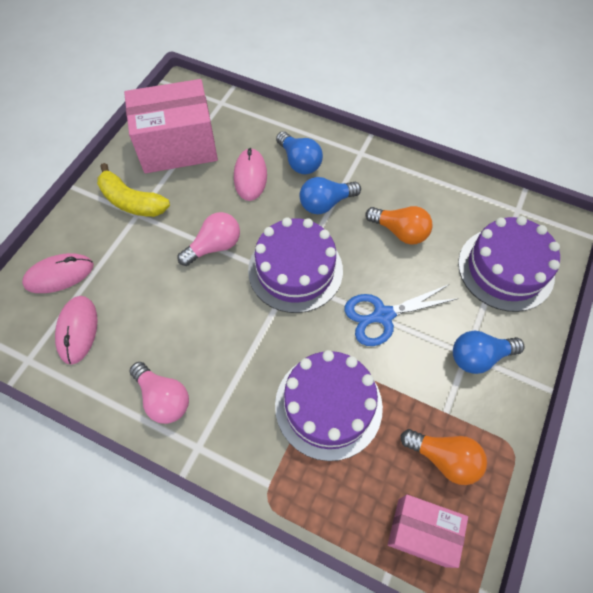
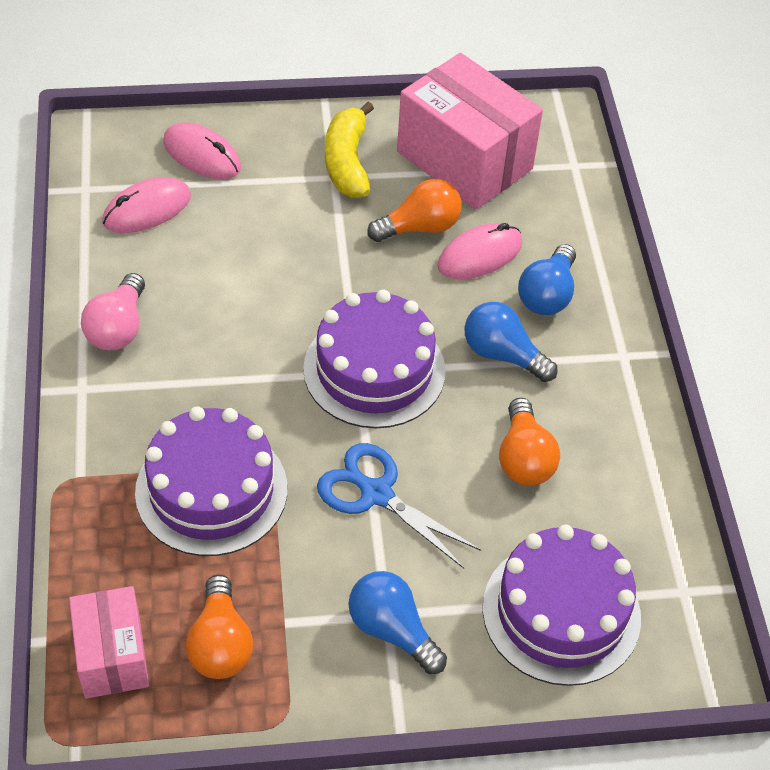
camera: 55 degrees right, 10 degrees down
(209, 193) = (419, 227): none -> orange light bulb
(214, 246) = (346, 272): pink light bulb -> none

